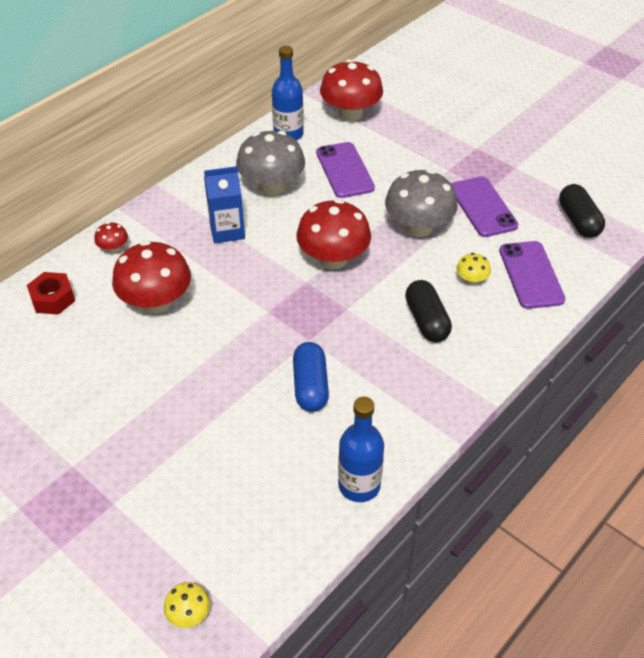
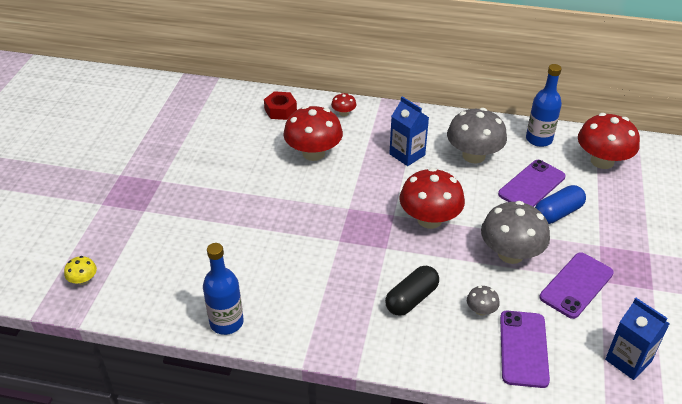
camera: 60 degrees right, 5 degrees down
(310, 386) = (297, 259): blue capsule -> blue capsule (557, 213)
(471, 280) = (481, 310): yellow mushroom -> grey mushroom
(530, 275) = (523, 348): purple phone -> purple phone turned 45 degrees counterclockwise
(578, 221) = (628, 360): black capsule -> blue carton

